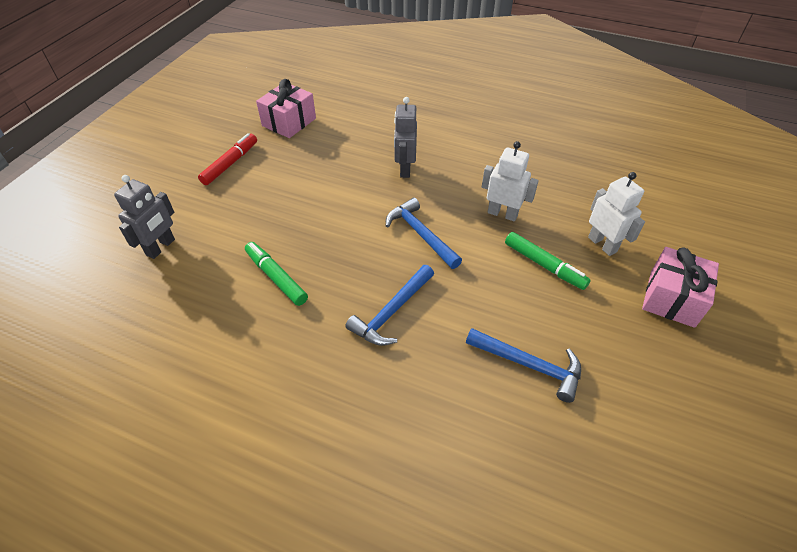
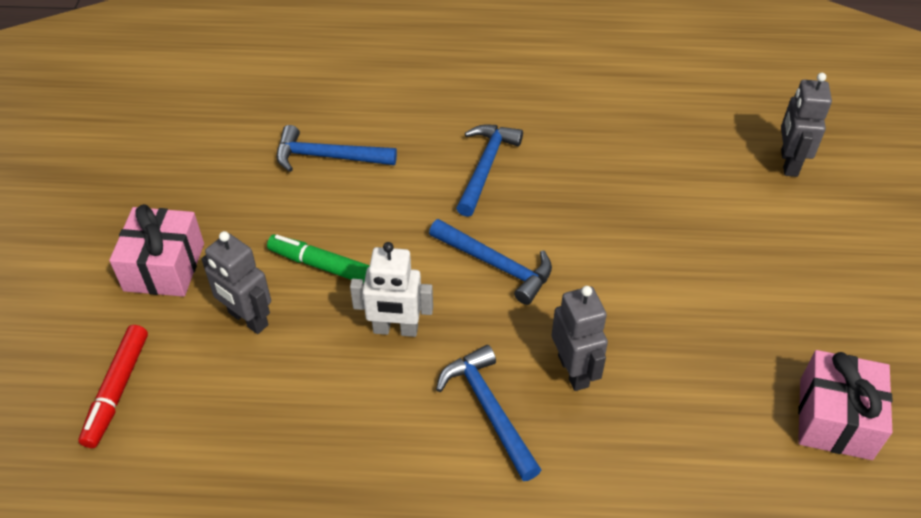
camera: 160 degrees right, 0 degrees up
(230, 164) = (837, 300): red marker -> red marker (117, 390)
(276, 277) = (632, 167): green marker -> none
(460, 164) = (489, 409): none -> blue hammer
(602, 244) = (248, 319): white robot -> grey robot

